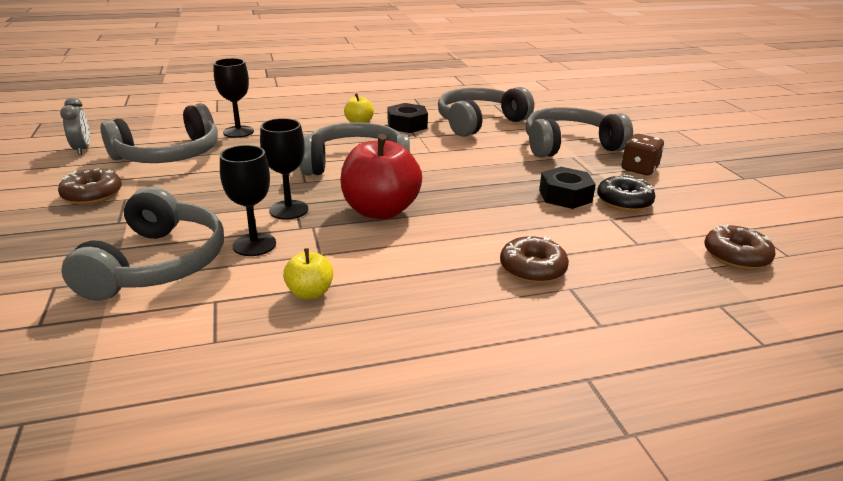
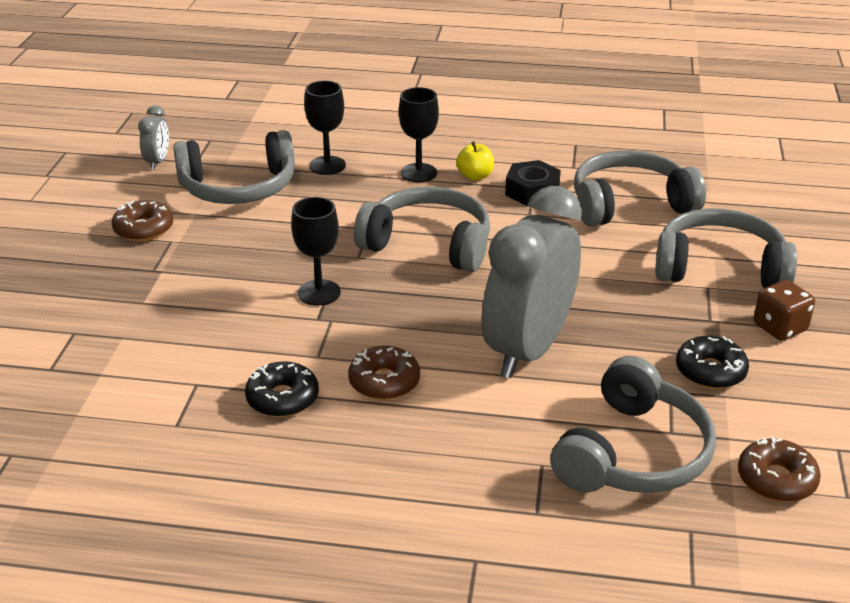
camera: 25 degrees right, 5 degrees up
(158, 263) = (167, 329): grey headphones -> grey headphones (634, 454)
(254, 244) = (262, 329): black goblet -> black goblet (418, 173)
(310, 293) = (282, 398): yellow apple -> black donut
(380, 211) = (412, 316): red apple -> none
(488, 214) = (528, 350): none -> grey clock
(532, 268) = (520, 431): brown donut -> brown donut (384, 382)
(565, 196) = (642, 345): black nut -> none

